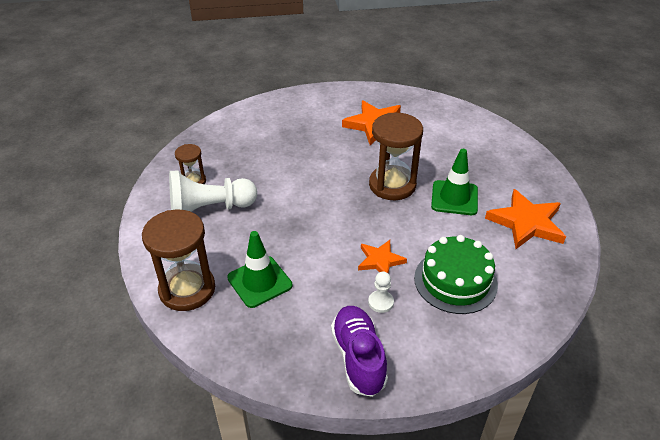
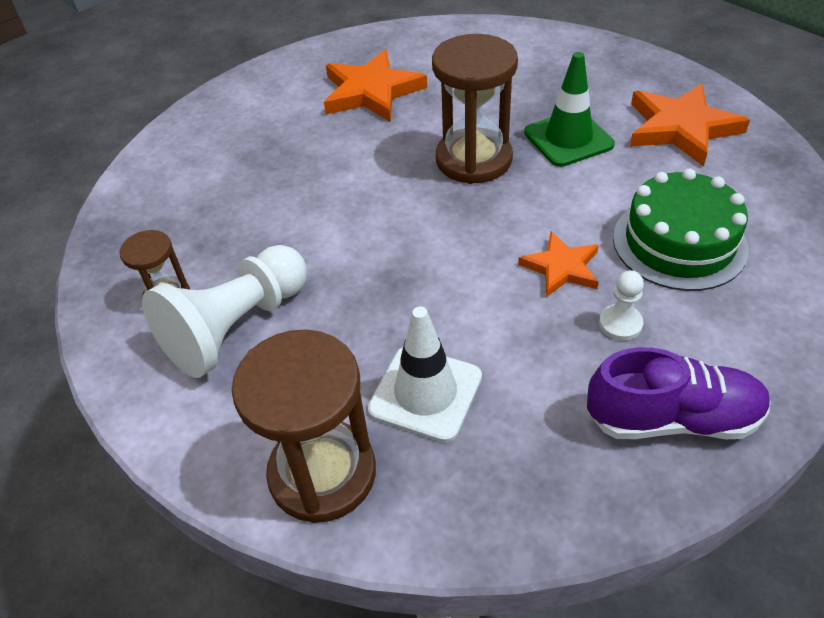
camera: 30 degrees left, 5 degrees up
(259, 282) = (425, 393): green traffic cone -> white traffic cone
(358, 358) = (672, 419): purple shoe -> purple shoe turned 135 degrees clockwise

